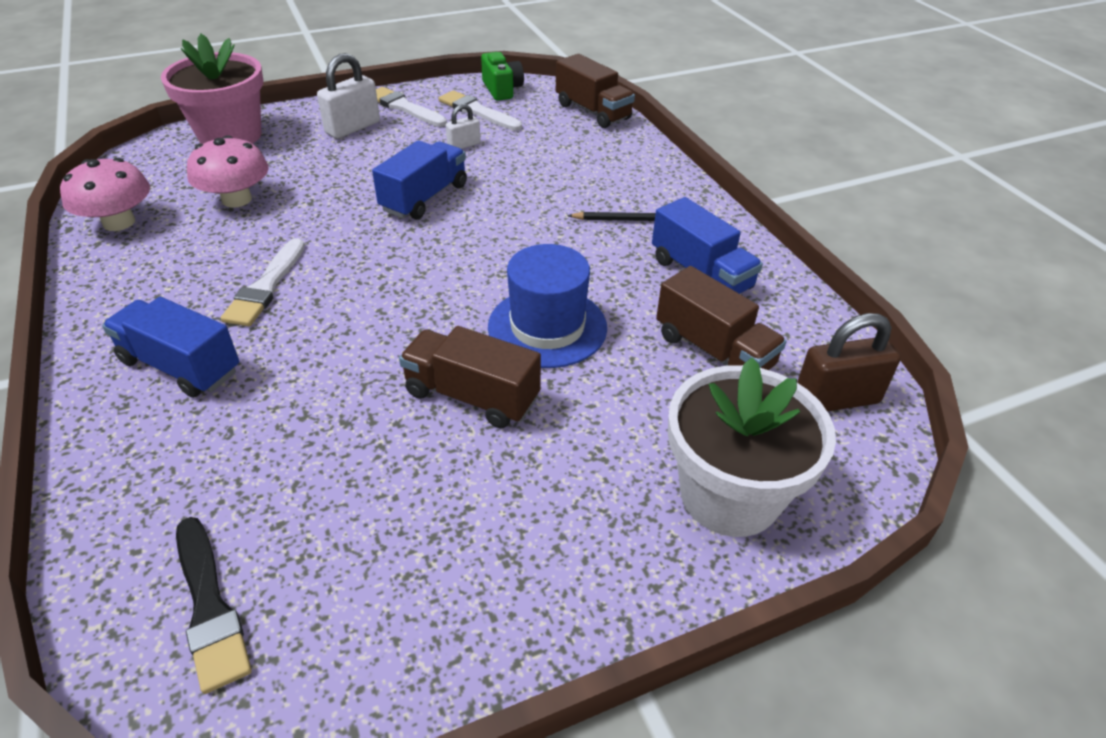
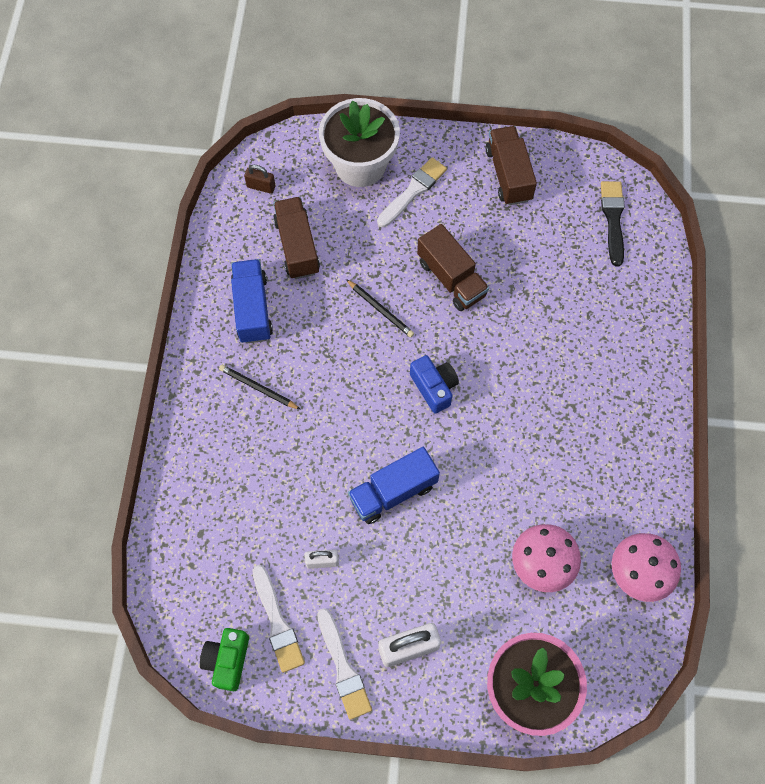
camera: 150 degrees left, 25 degrees up
(180, 366) = (609, 379): blue truck -> none
(266, 287) = (543, 433): white brush -> white brush (413, 191)
(427, 281) = (434, 387): none -> blue camera
(547, 327) = (380, 309): blue hat -> black pencil
(593, 111) = (170, 566): brown truck -> brown truck (508, 175)
(836, 399) = (261, 186): brown padlock -> brown padlock, size x0.57

